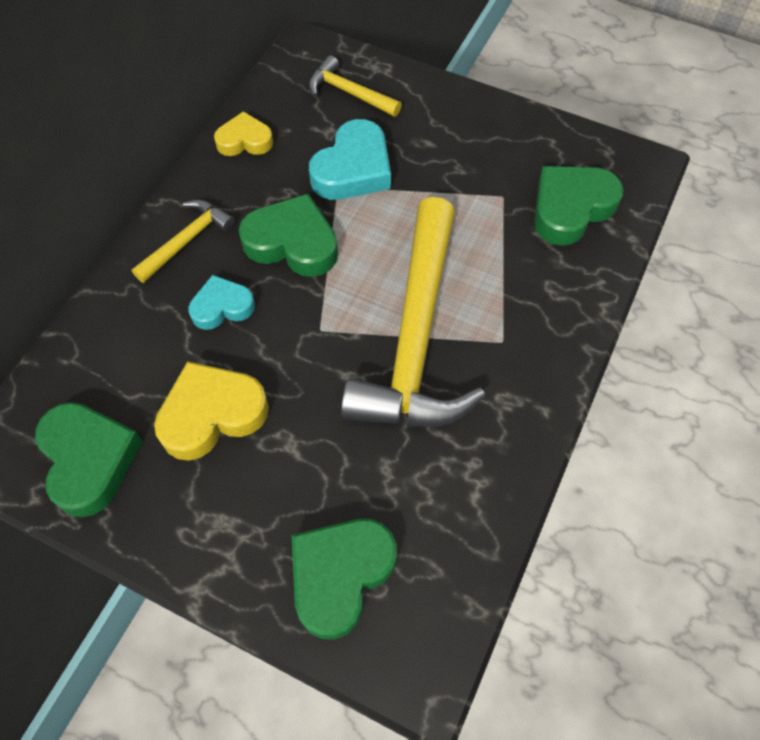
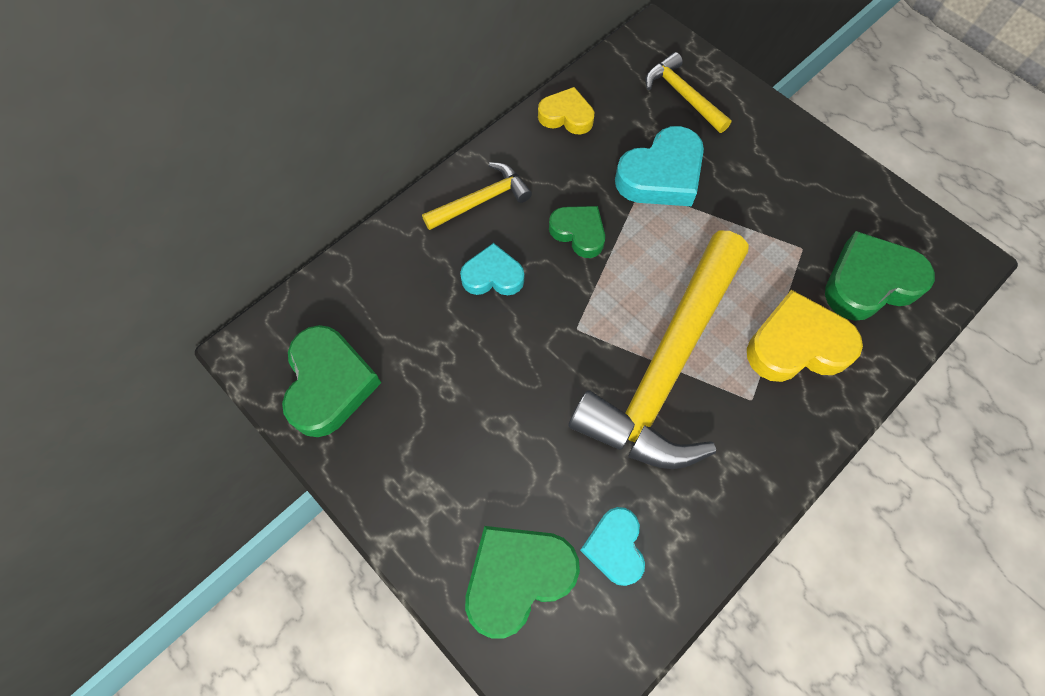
camera: 20 degrees right, 5 degrees up
(212, 414) = (450, 378): yellow heart -> yellow heart (796, 345)
(292, 243) = (578, 233): green heart -> green heart, size x0.62
(422, 514) = (614, 547): none -> turquoise heart

